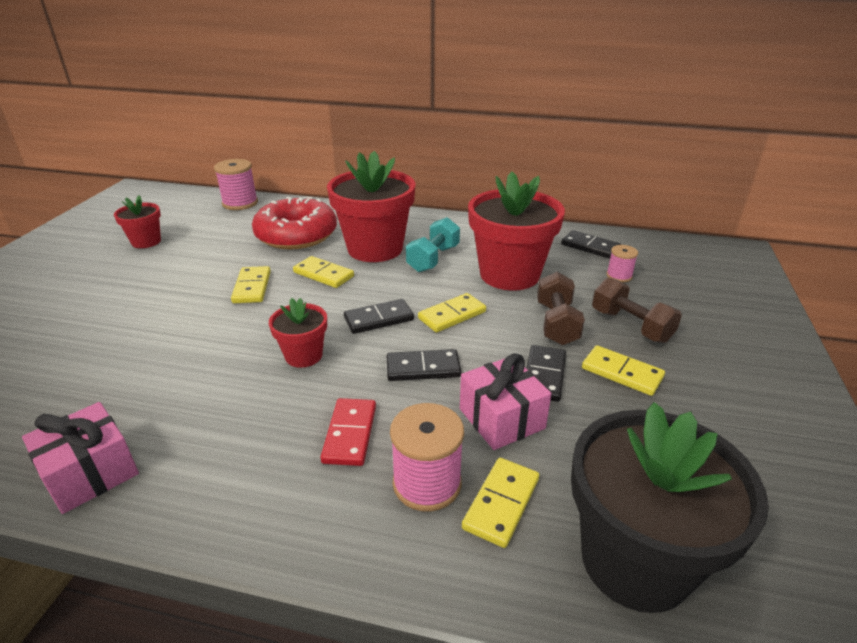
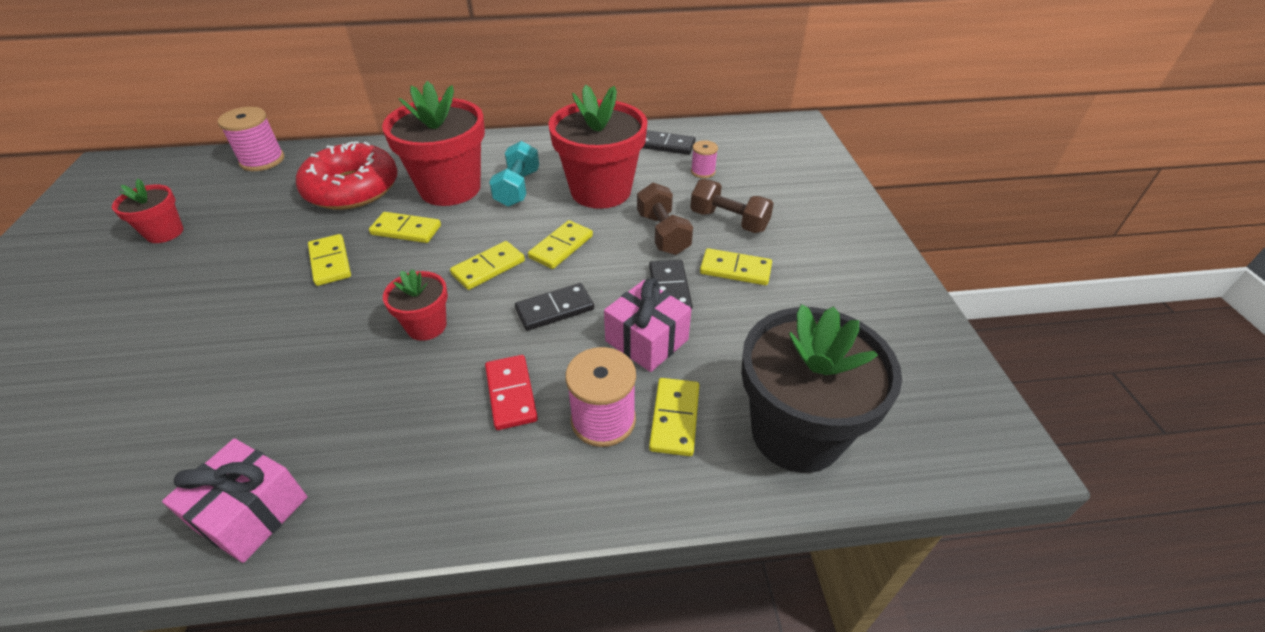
camera: 20 degrees left, 10 degrees up
(379, 319) = (488, 268): black domino -> yellow domino

